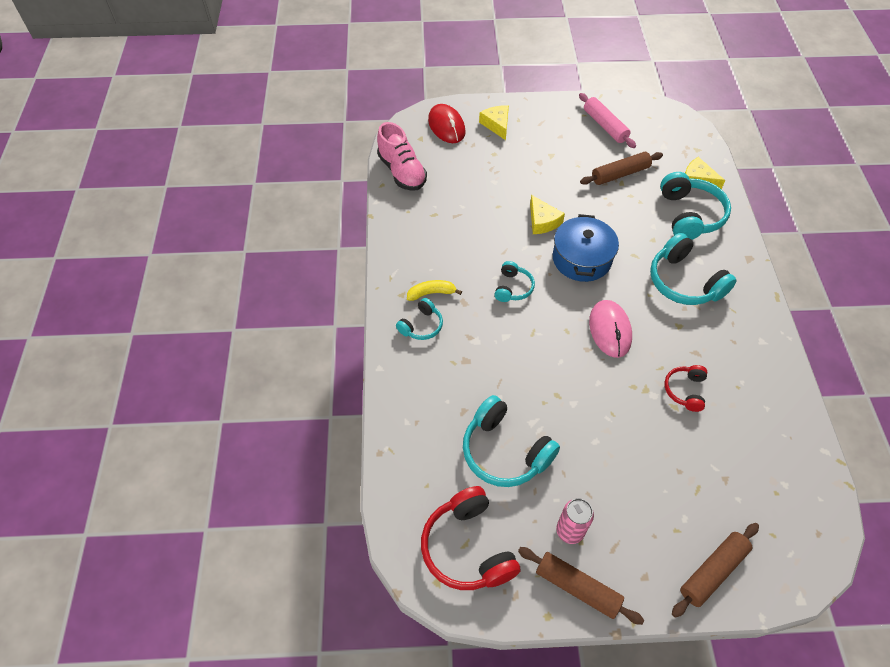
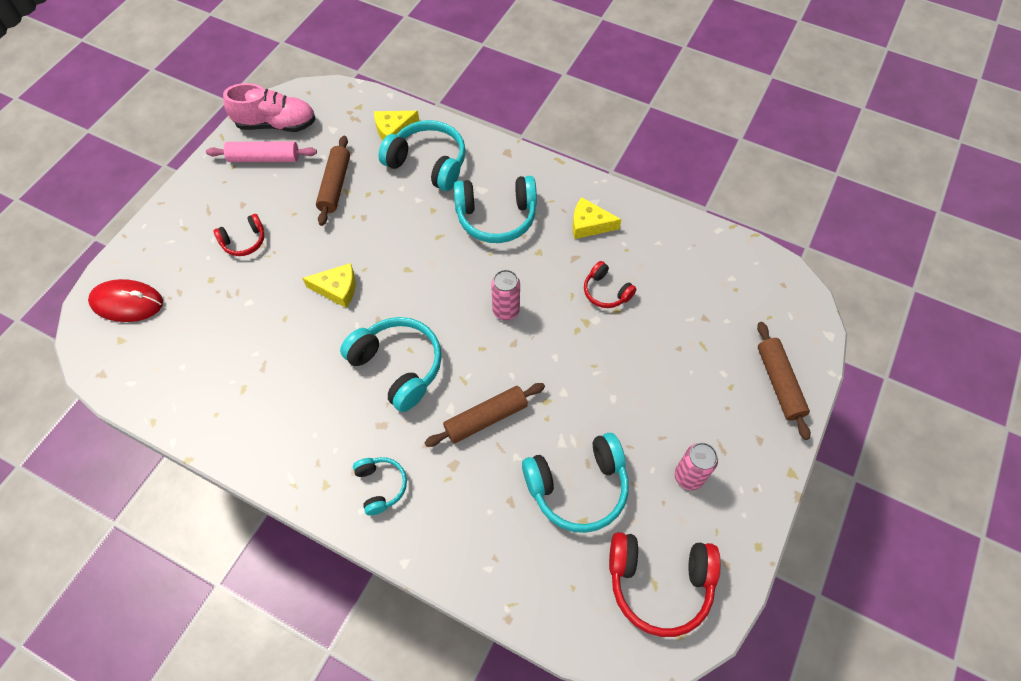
camera: 60 degrees left, 5 degrees up
(402, 172) = (152, 388): pink shoe -> pink shoe (276, 124)
(431, 293) = (346, 452): yellow banana -> none
(496, 125) = (172, 252): yellow cheese -> yellow cheese (589, 224)
(513, 288) = (398, 366): turquoise headphones -> turquoise headphones, size x1.82
(535, 153) = (244, 241): none -> red headphones
(577, 587) = (743, 503): brown rolling pin -> brown rolling pin (486, 418)
(581, 259) = (409, 283): blue pot -> none
(610, 330) = (506, 311): pink mouse -> pink can

